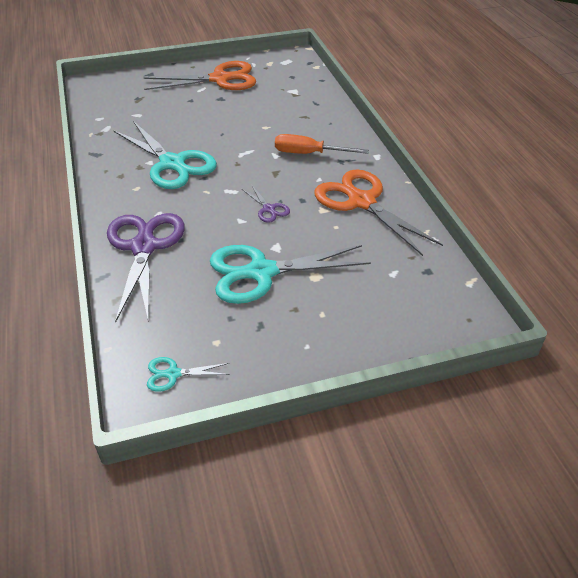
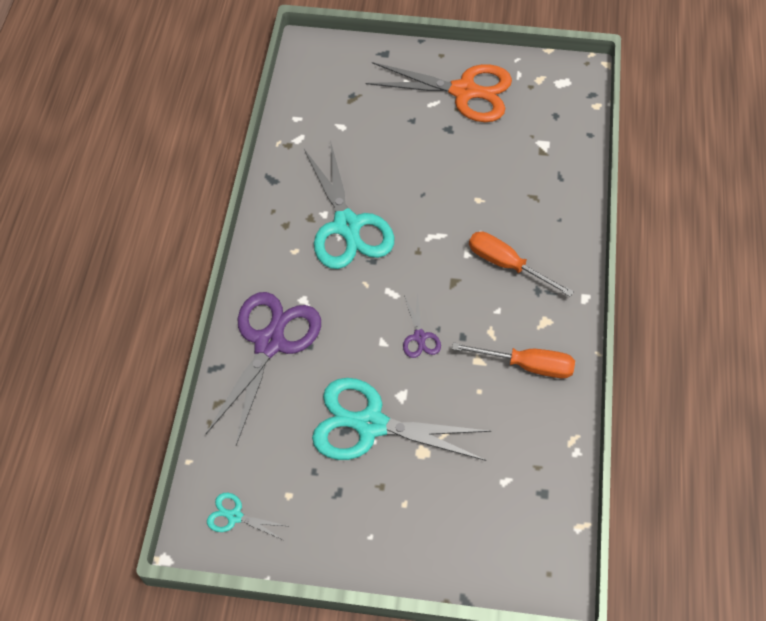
camera: 25 degrees right, 15 degrees up
(362, 202) = (527, 365): orange scissors -> orange screwdriver

